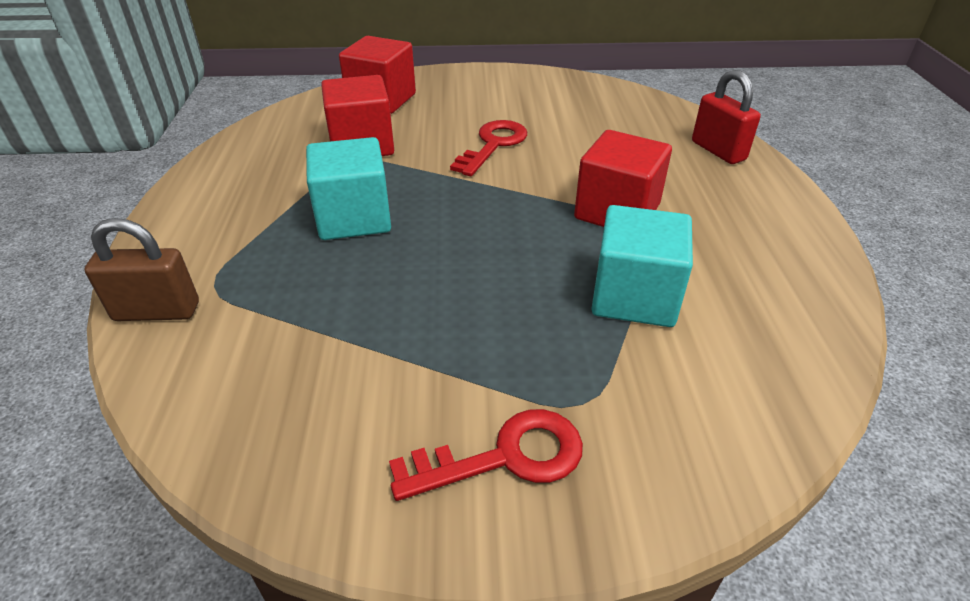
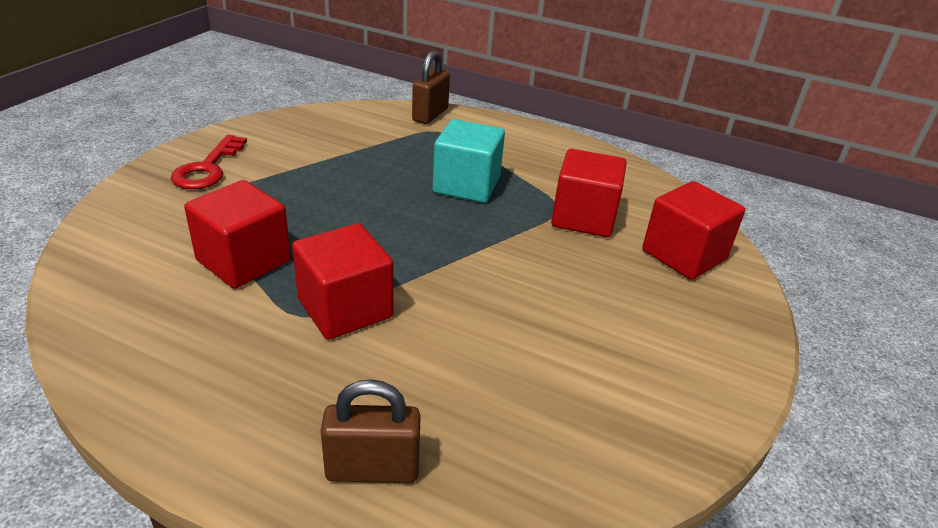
camera: 115 degrees right, 5 degrees down
(493, 145) = (530, 288): red key -> none
(634, 296) = (243, 261): turquoise cube -> red cube
(718, 151) = (372, 469): red padlock -> brown padlock

